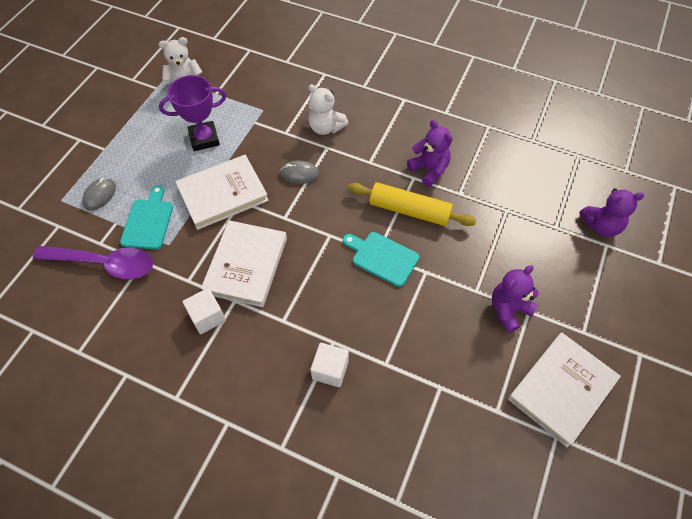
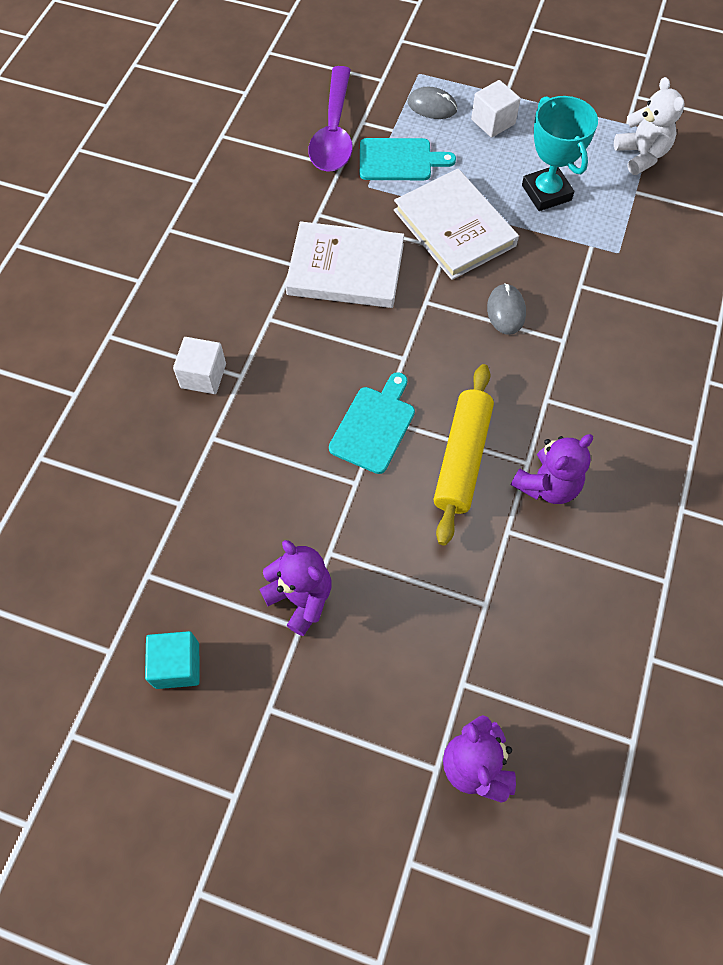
camera: 85 degrees right, 5 degrees up
(204, 139) = (546, 193): purple trophy -> turquoise trophy
(207, 317) = (270, 241): white cube -> white cube (493, 122)
(325, 127) = (603, 335): white teddy bear -> none
(561, 389) = (177, 665): white book -> turquoise cube

